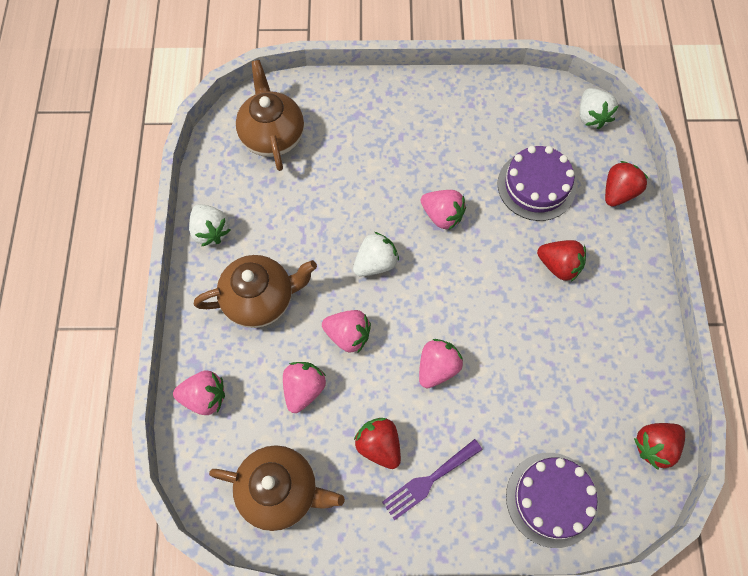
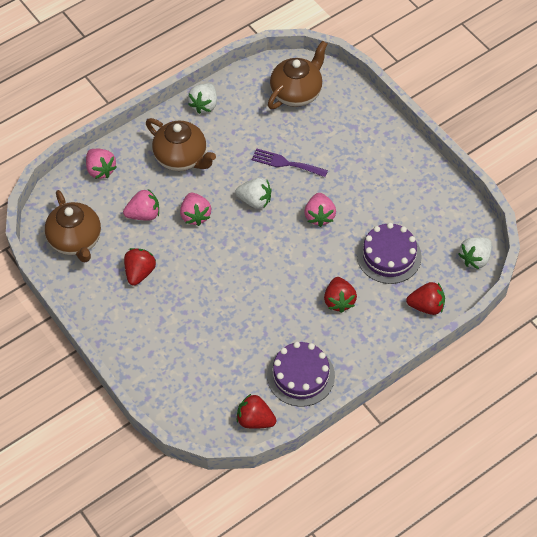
camera: 55 degrees right, 10 degrees down
(428, 481) = (138, 310): purple fork -> purple fork (286, 163)
(437, 367) = (212, 274): pink strawberry -> none
(552, 499) = (176, 380): purple cake -> purple cake (301, 375)

